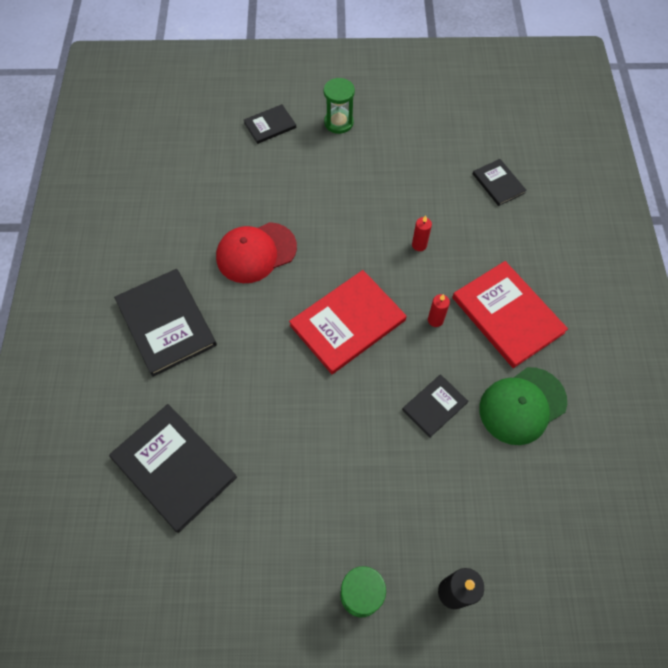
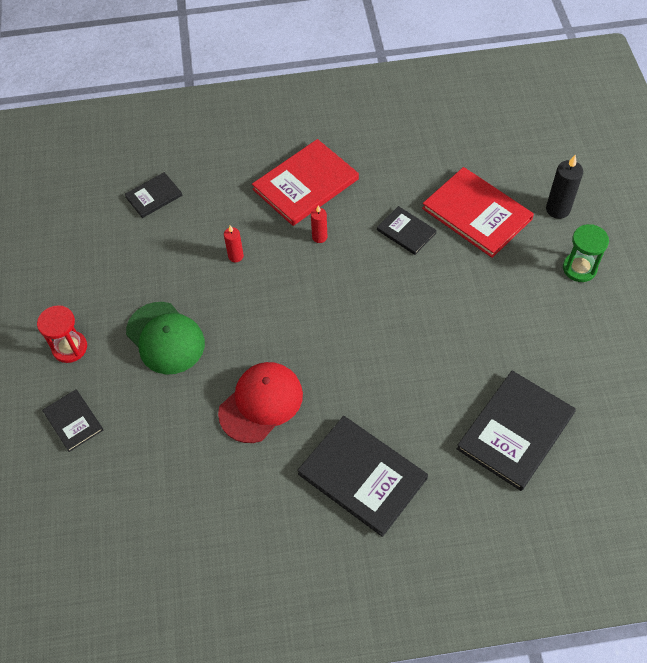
camera: 95 degrees left, 5 degrees down
(166, 323) = (362, 476): black book -> black book turned 75 degrees clockwise
(256, 252) = (261, 403): red cap -> red cap turned 105 degrees counterclockwise
(338, 122) = (69, 348): green hourglass -> red hourglass
(347, 322) = (334, 307): red book -> red book (476, 214)
(522, 405) = (392, 172): green cap -> green cap (165, 338)

